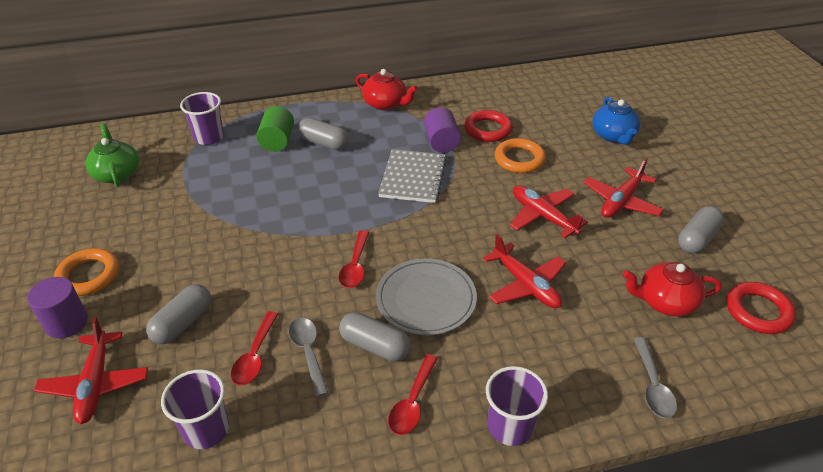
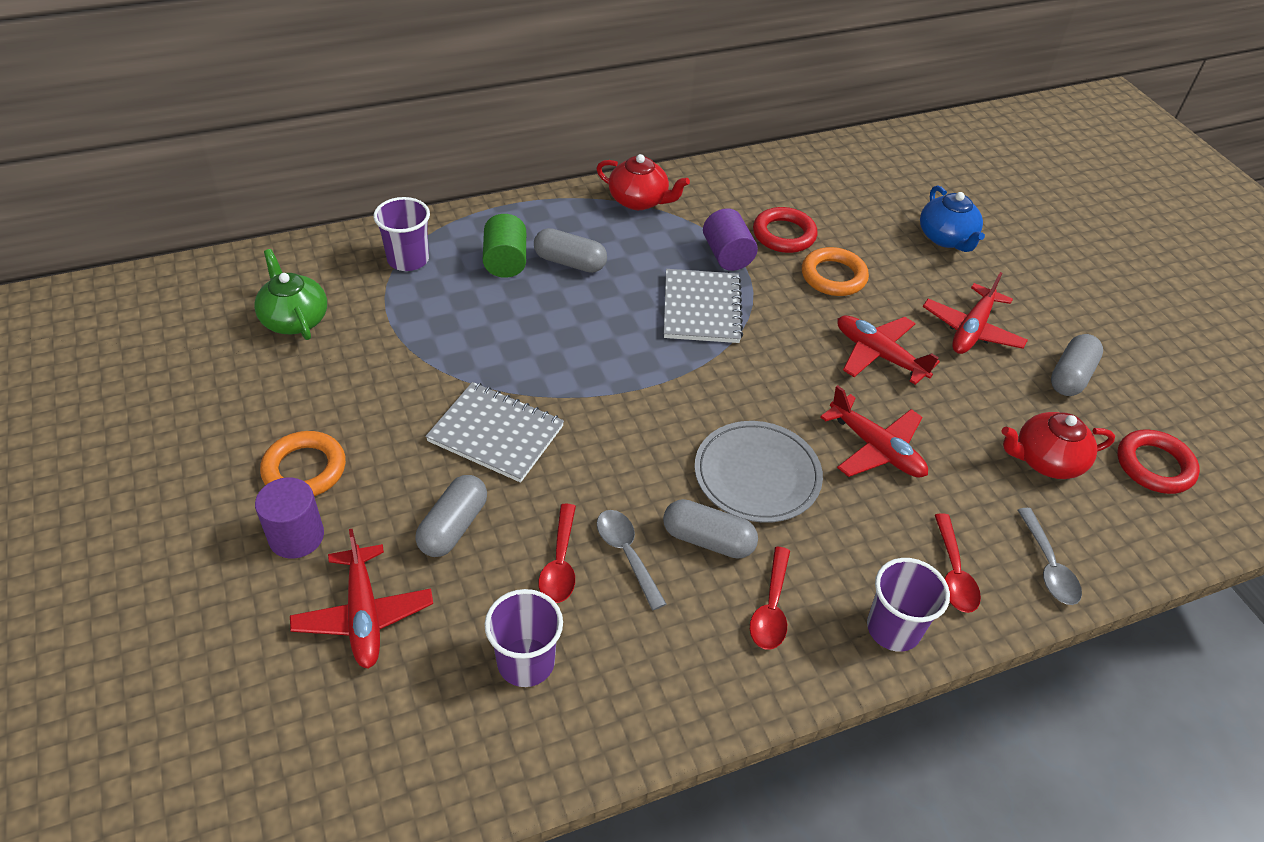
camera: 10 degrees left, 5 degrees up
(235, 258) = (496, 434): none -> grey notebook
(355, 266) = (657, 436): red spoon -> red spoon (953, 573)

